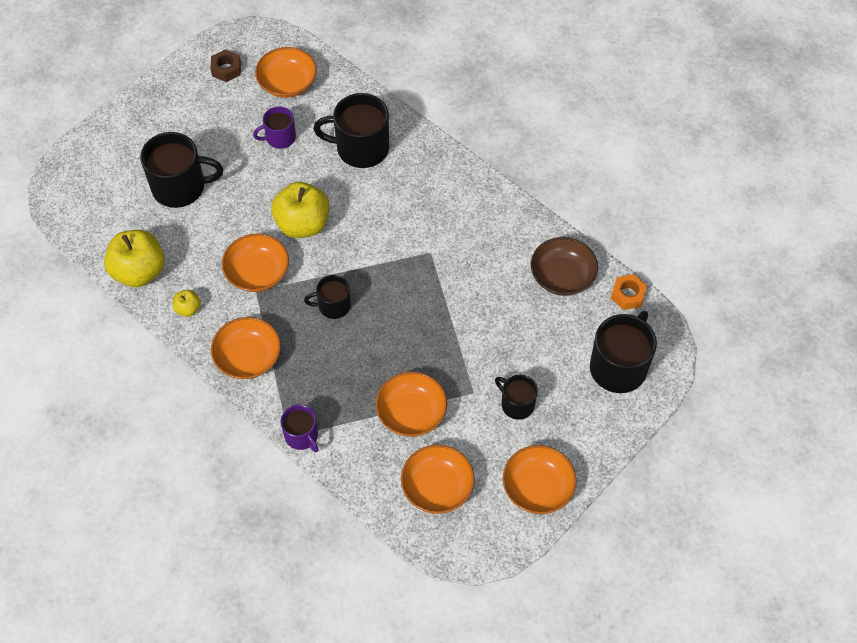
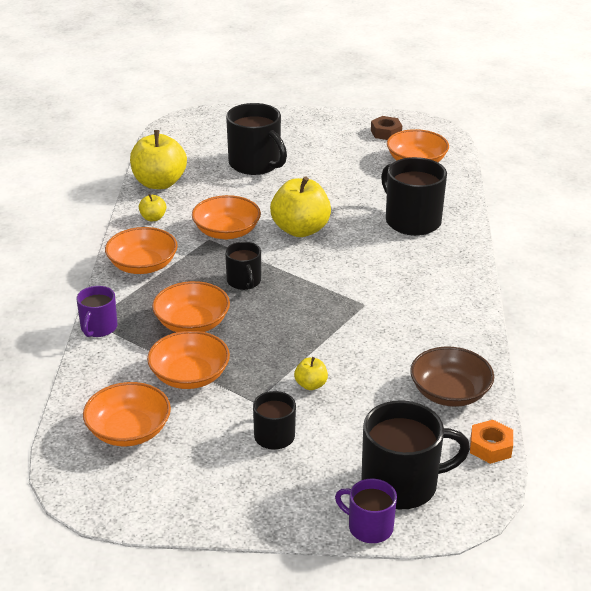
camera: 50 degrees right, 25 degrees down
(280, 138) = (363, 182): purple mug -> purple mug (369, 527)
(333, 306) = (244, 281): black mug -> black mug turned 150 degrees counterclockwise
(485, 347) = (311, 385): none -> yellow apple
(537, 487) = (198, 498): orange bowl -> orange bowl (192, 323)

